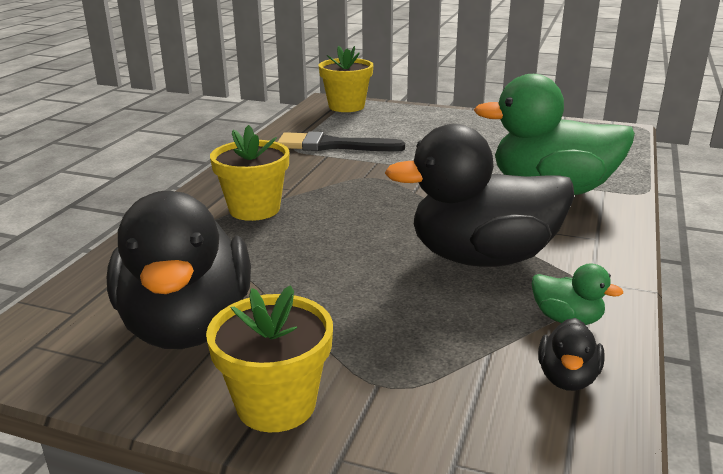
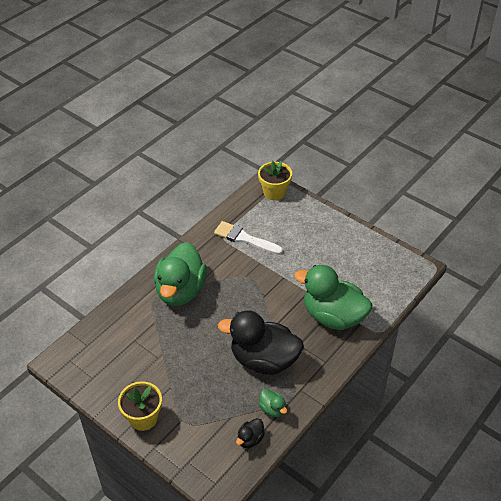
camera: 20 degrees right, 20 degrees up
(187, 326) = (126, 366): black duck -> none
(254, 209) = (181, 291): yellow flower pot -> green duck
(332, 145) = (244, 238): black brush -> white brush

